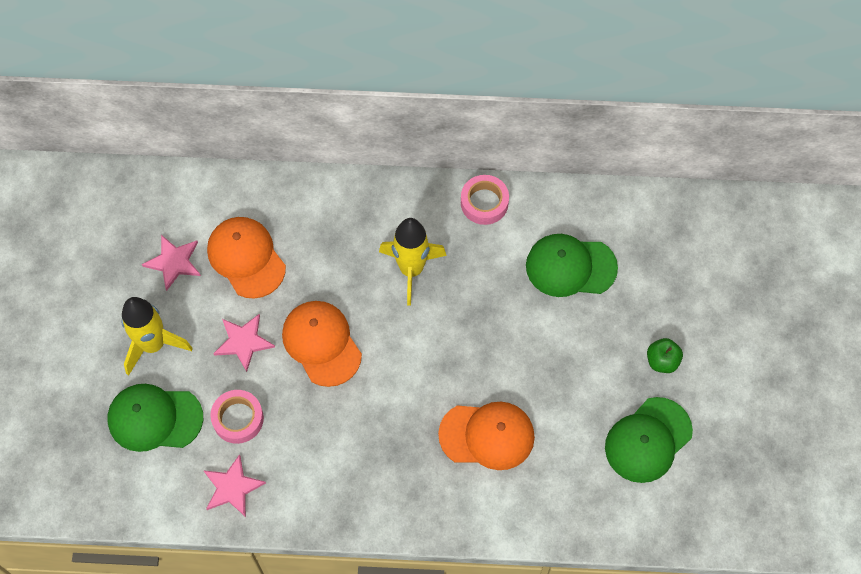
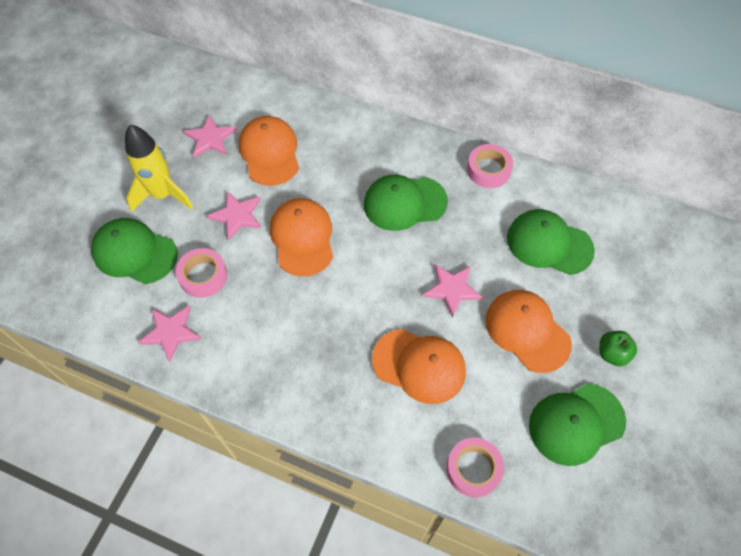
camera: 20 degrees right, 5 degrees down
(411, 269) = (404, 203): yellow rocket -> green cap
(492, 347) = (452, 289): none -> pink star
(569, 514) = (473, 469): none -> pink tape
(577, 366) = (527, 331): none -> orange cap

